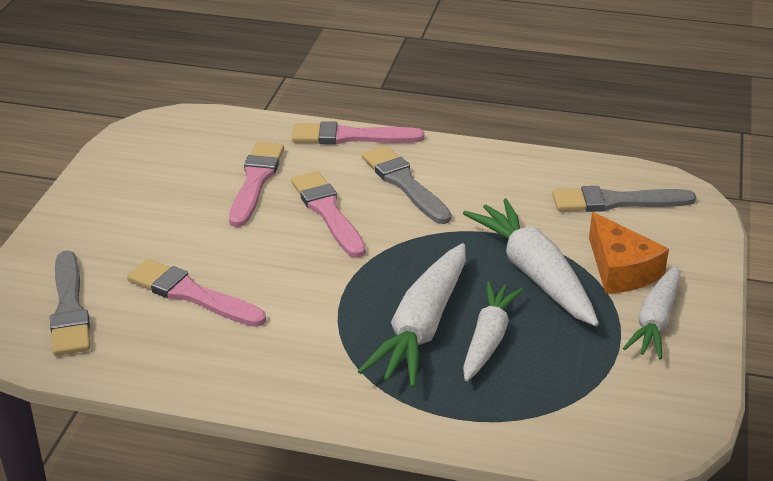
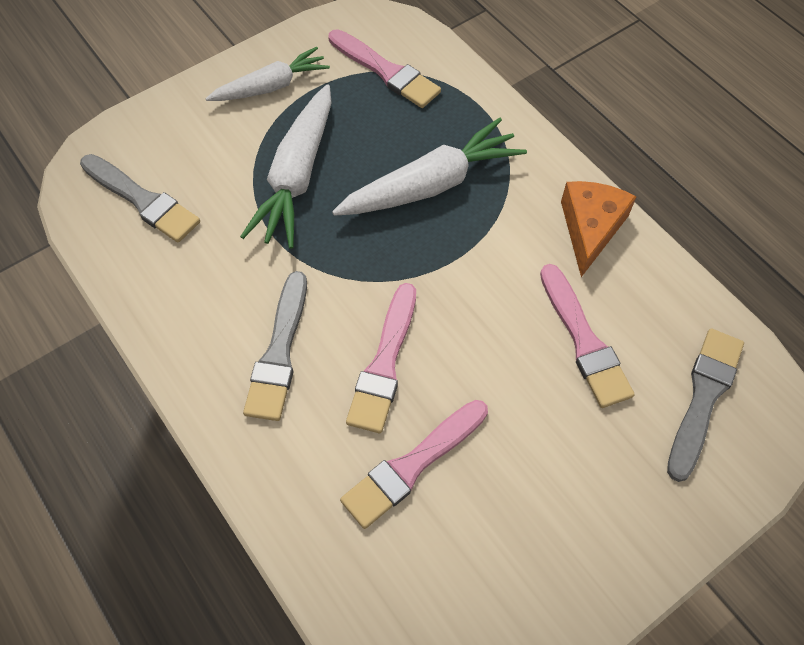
camera: 140 degrees left, 25 degrees up
(350, 137) = (253, 470): pink brush -> pink brush (386, 71)
(488, 339) = (396, 145): white carrot -> none
(620, 270) = (234, 138): orange cheese -> orange cheese (590, 228)

